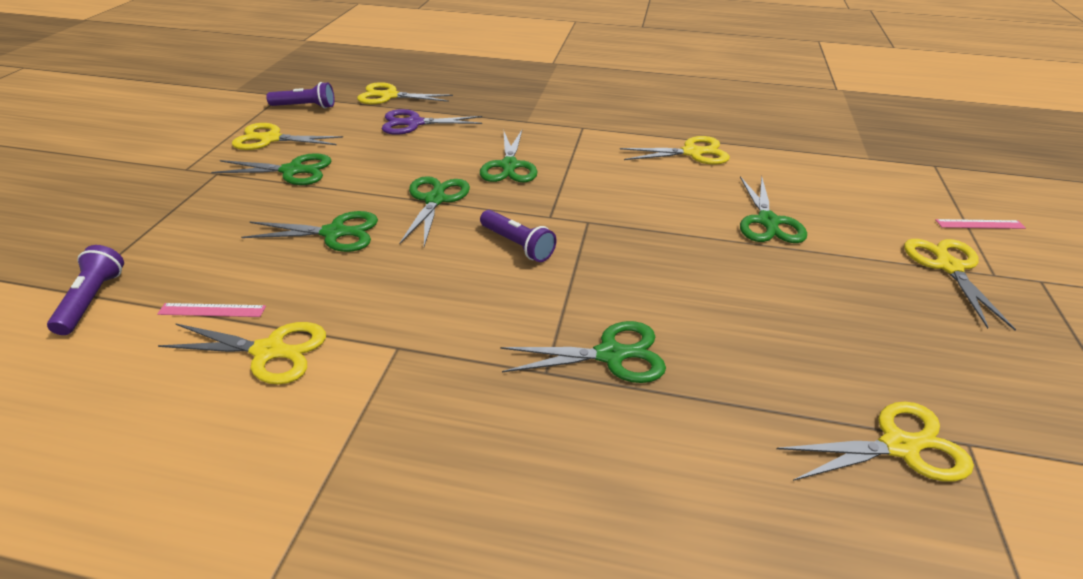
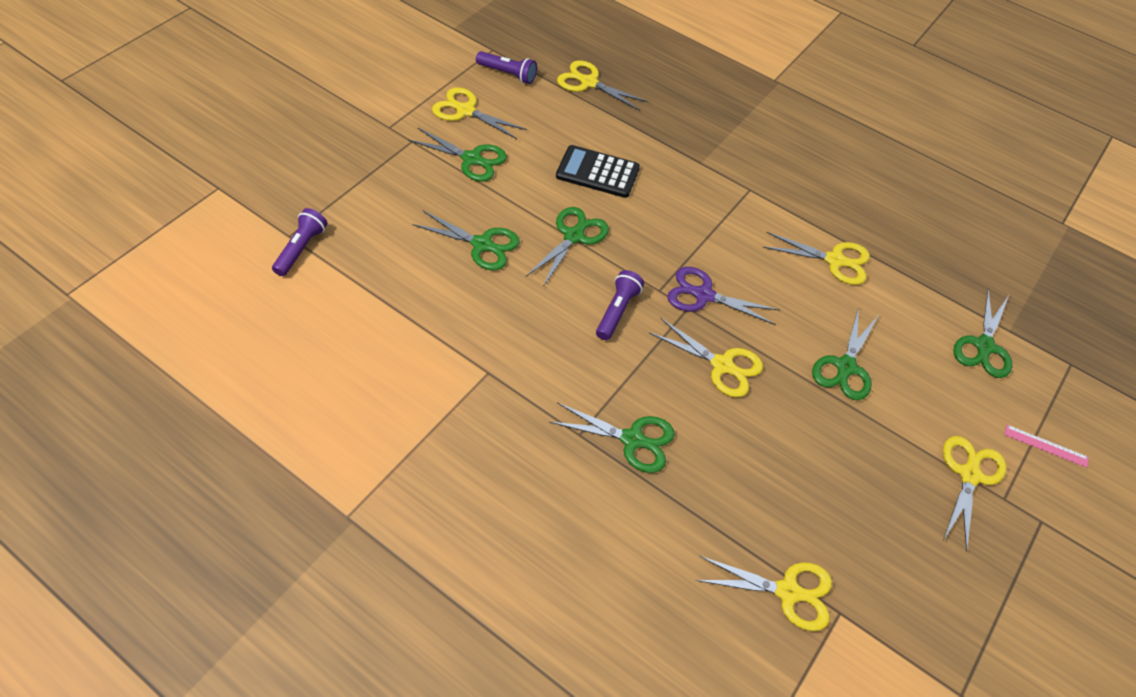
camera: 20 degrees right, 15 degrees up
(212, 310) = (376, 289): pink ruler -> none
(269, 351) = (403, 341): yellow scissors -> yellow scissors (722, 365)
(414, 123) = (596, 131): purple scissors -> purple scissors (704, 295)
(432, 149) = (597, 172): none -> black calculator
(509, 166) = (655, 217): green scissors -> green scissors (984, 346)
(517, 245) = (617, 311): purple flashlight -> purple flashlight turned 135 degrees counterclockwise

